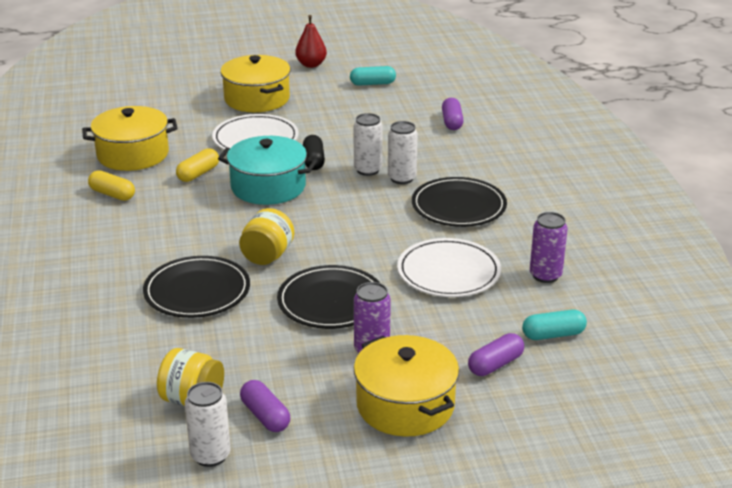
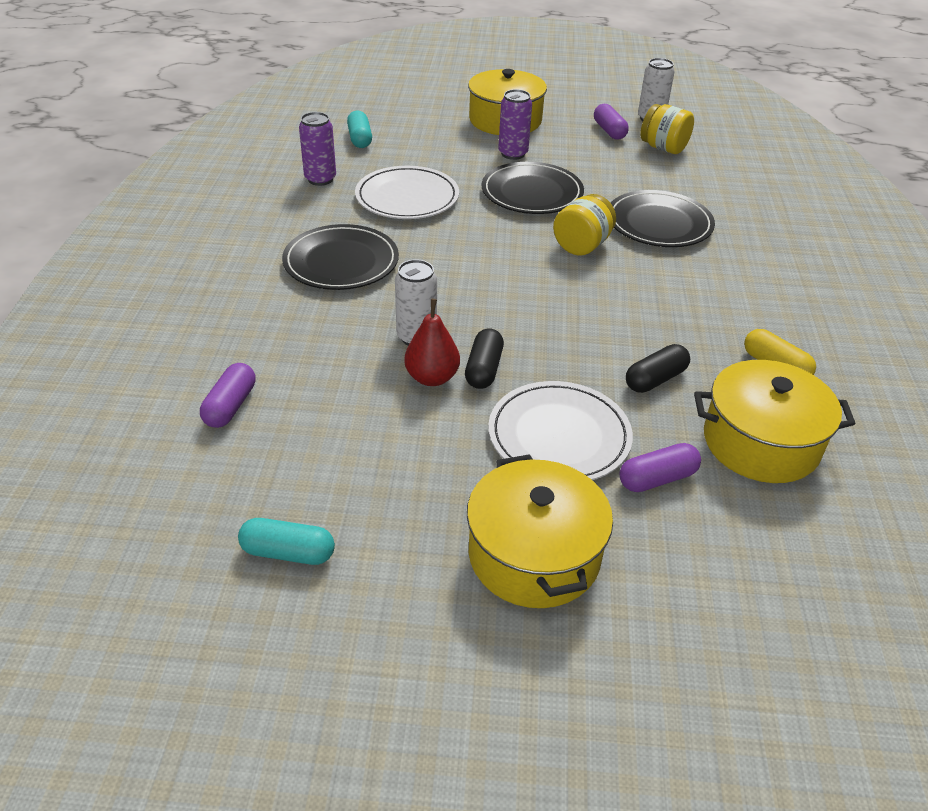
camera: 165 degrees left, 10 degrees up
(198, 174) = (655, 379): yellow capsule -> black capsule
(268, 187) = (560, 336): turquoise pot -> none
(311, 65) = (378, 670): red pear -> red pear (432, 378)
(402, 178) = (380, 314): white can -> none
(495, 364) = (422, 130): purple capsule -> purple capsule (657, 479)
(553, 335) = (360, 139): turquoise capsule -> turquoise capsule turned 75 degrees clockwise

